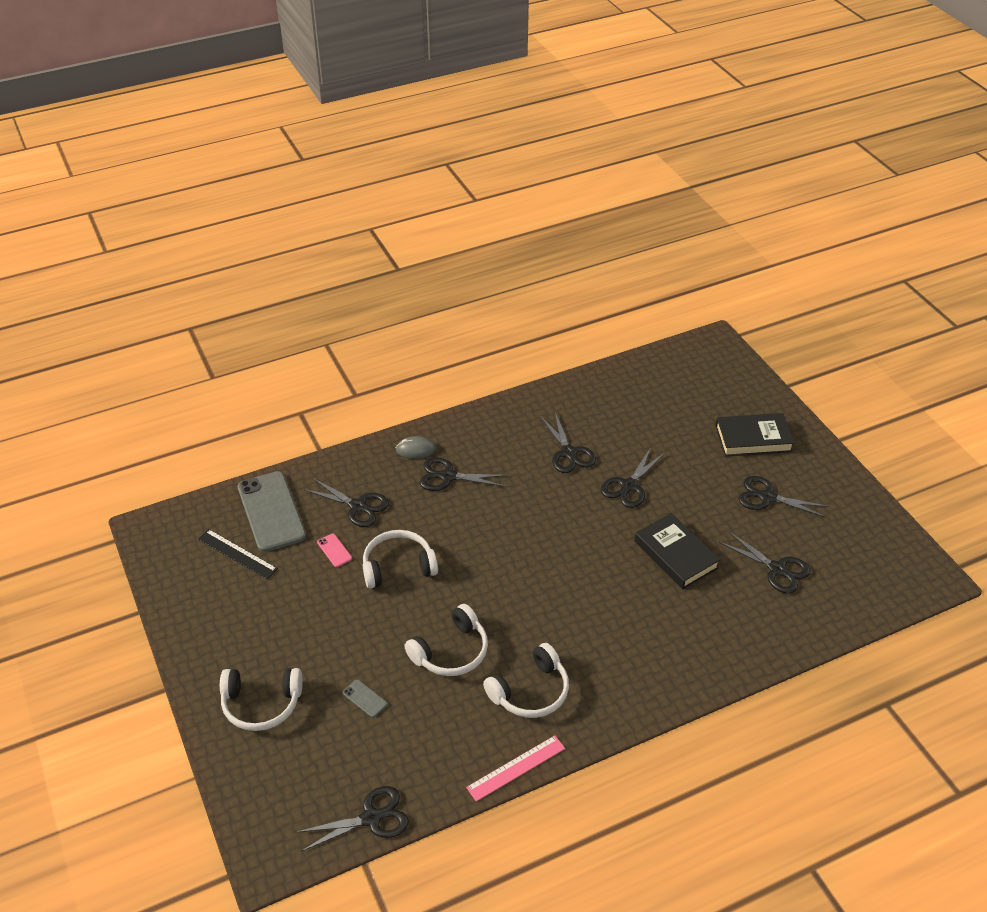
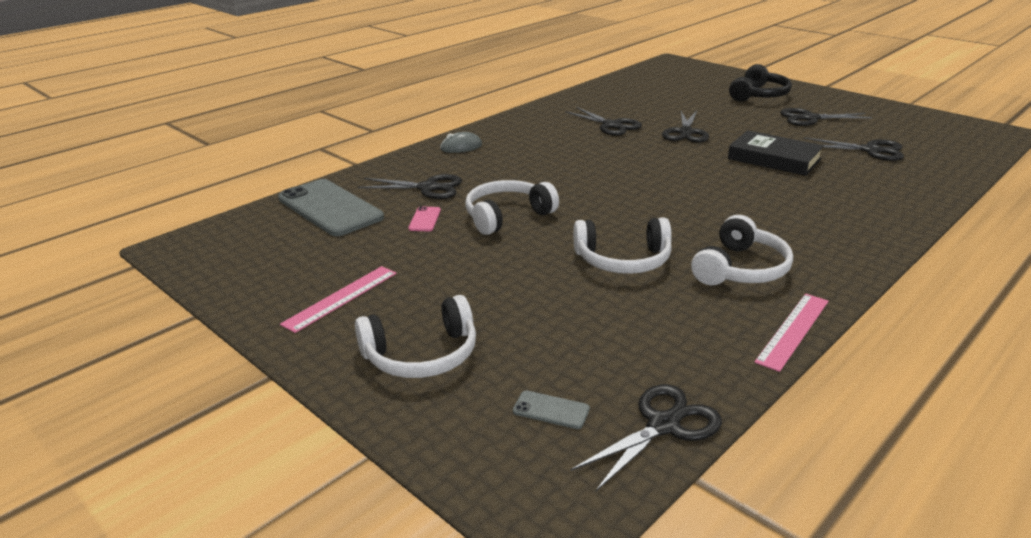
camera: 20 degrees left, 15 degrees down
(235, 627) = (341, 298): none -> pink ruler
(237, 554) = (307, 243): black ruler -> none
(334, 550) = (425, 219): pink phone -> pink phone turned 60 degrees clockwise
(365, 698) = (555, 318): grey phone -> grey phone (551, 410)
(448, 476) = (508, 155): black scissors -> none
(451, 652) = (623, 260): white headphones -> white headphones turned 60 degrees clockwise
(753, 439) = (759, 95): black book -> black headphones

